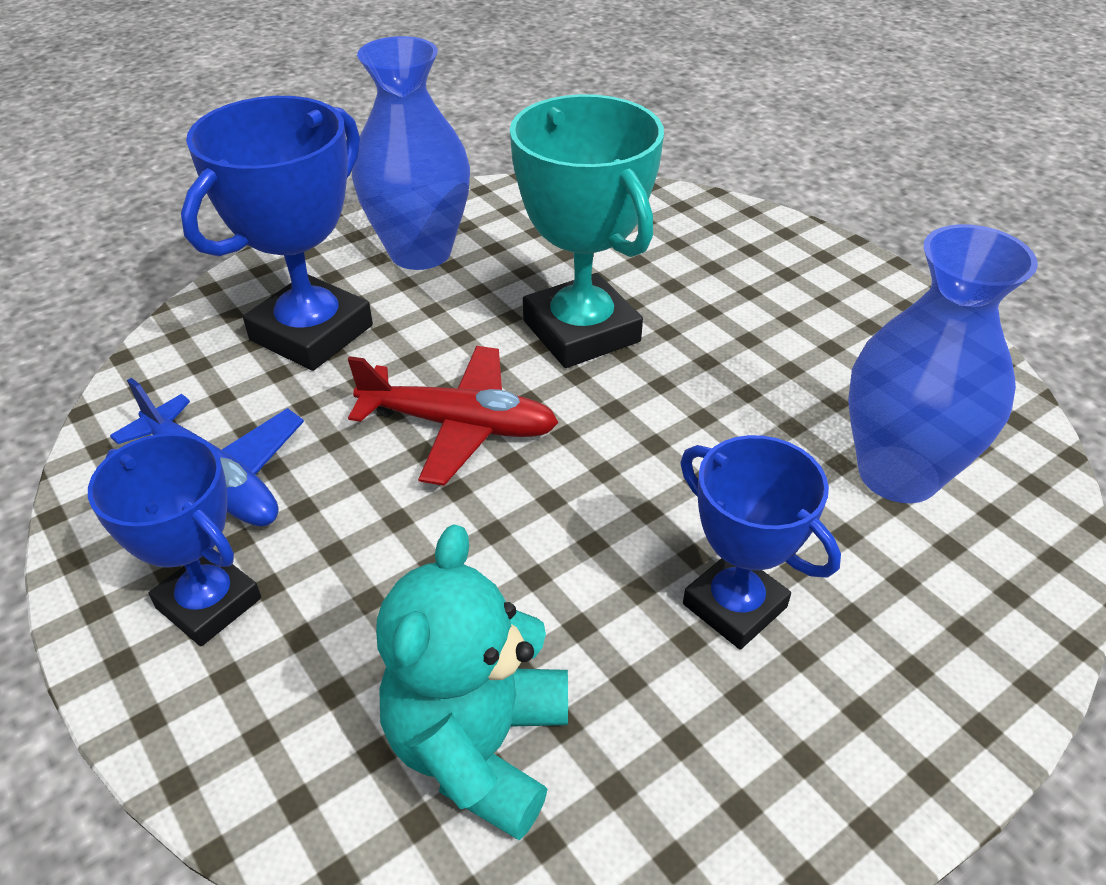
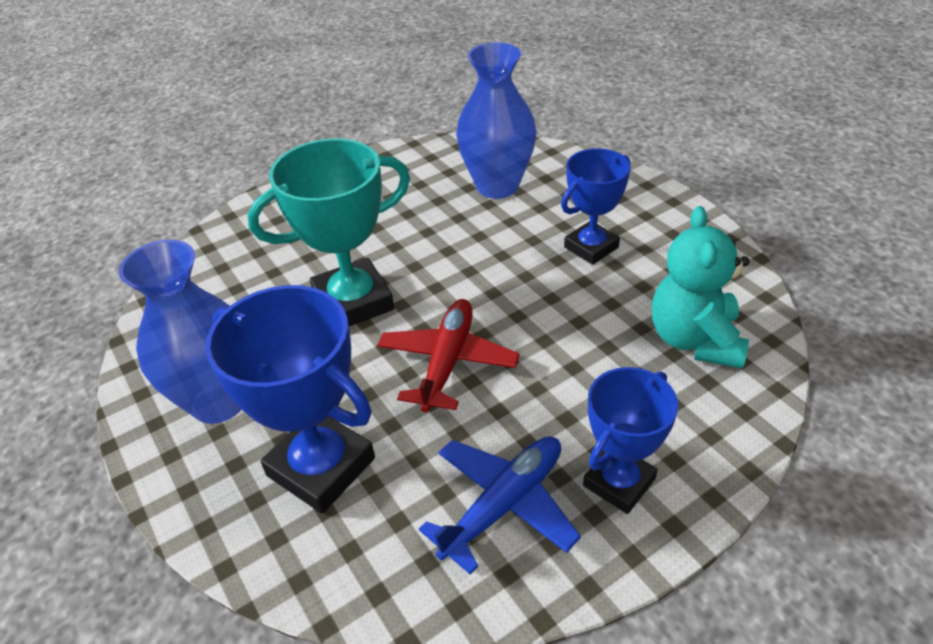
camera: 85 degrees left, 0 degrees up
(478, 747) = (694, 340): turquoise teddy bear -> turquoise teddy bear turned 75 degrees clockwise

